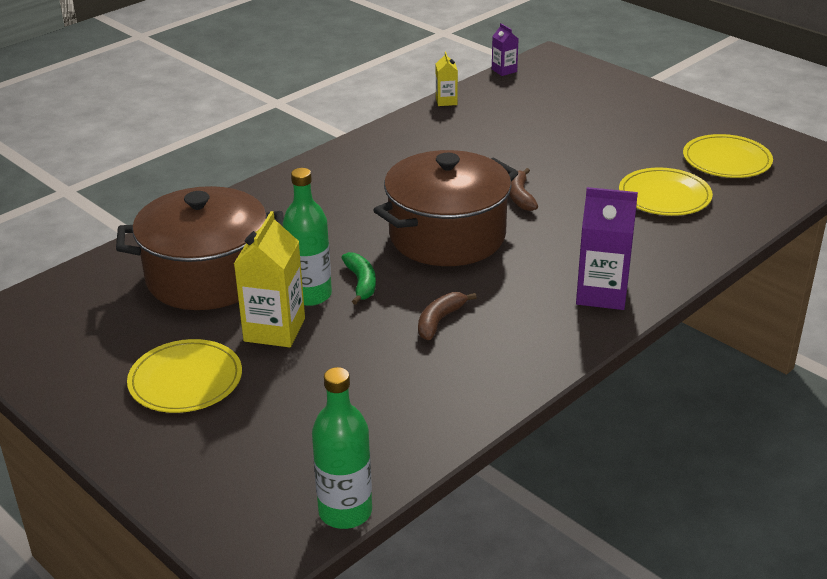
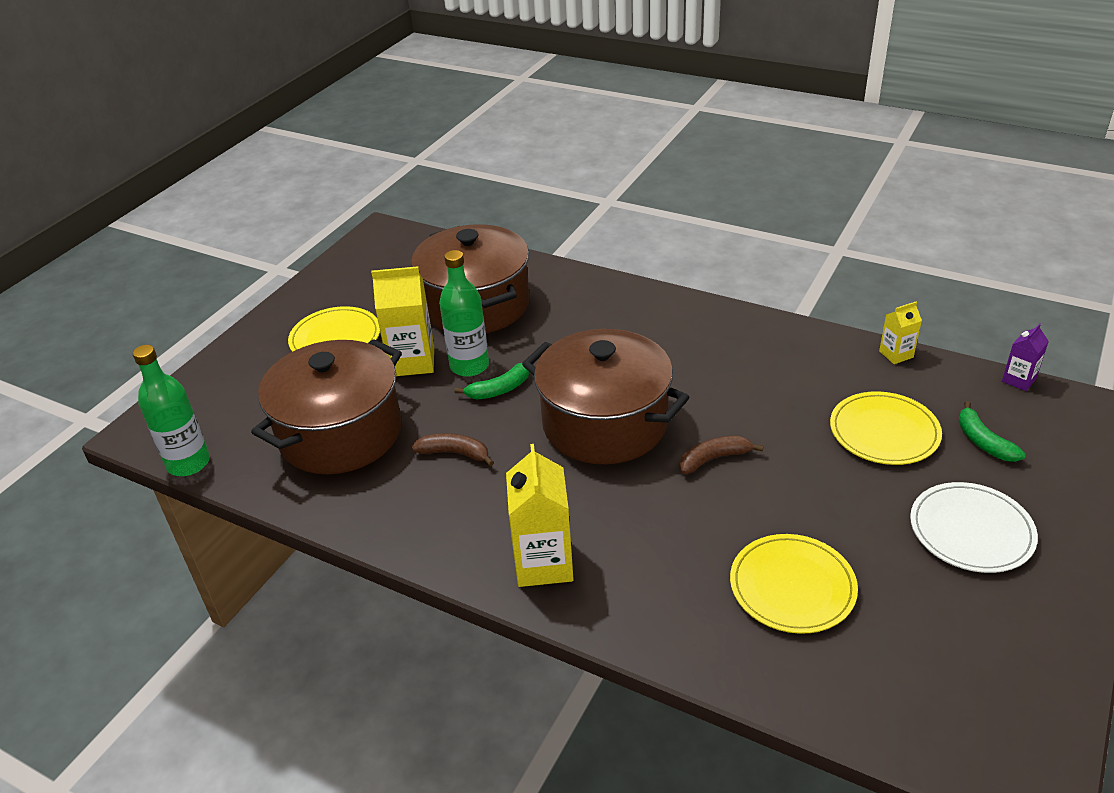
camera: 75 degrees right, 5 degrees up
(364, 390) = (341, 433): none -> brown pot
(558, 98) = (983, 441): none -> green banana
(602, 294) = (543, 563): purple carton -> yellow carton
(638, 125) = (971, 530): none -> white plate
(726, 160) = (937, 642): yellow plate -> yellow plate (884, 432)

